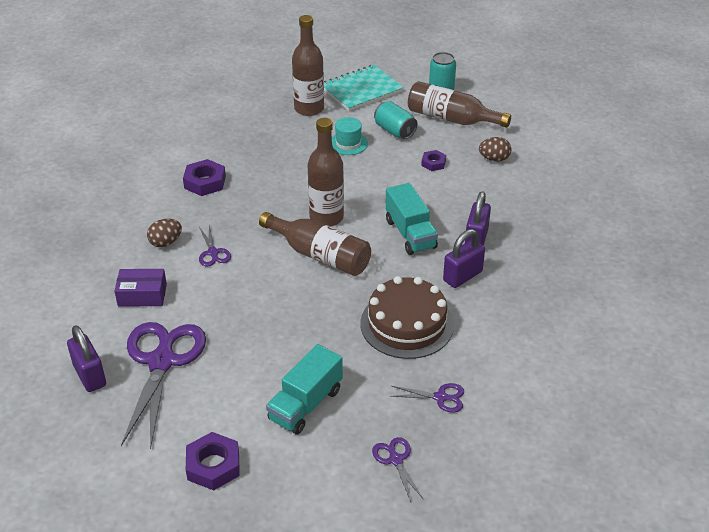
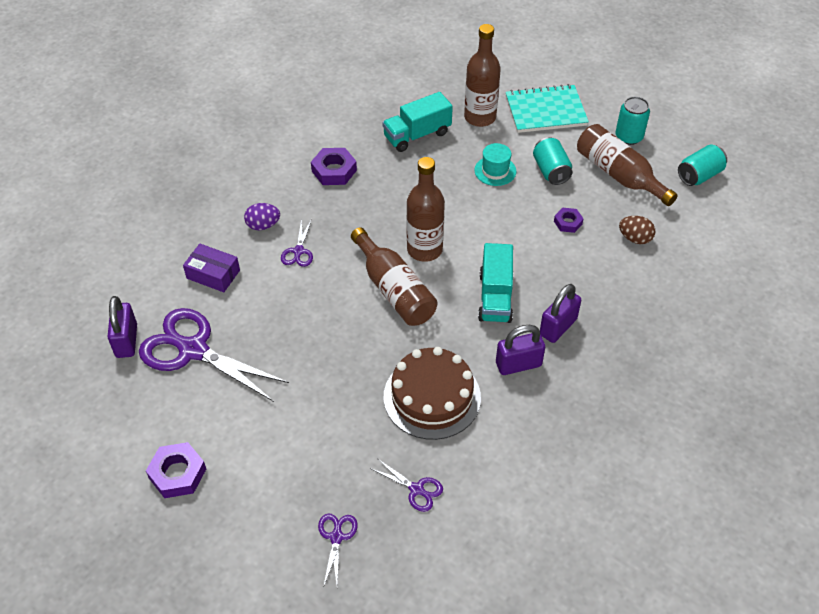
camera: 25 degrees right, 10 degrees up
(162, 361) = (192, 350): purple scissors -> purple scissors turned 90 degrees counterclockwise
(165, 242) = (263, 225): brown egg -> purple egg
(305, 404) = (290, 445): turquoise truck -> turquoise truck (417, 135)
(513, 102) = (699, 175): none -> turquoise can

